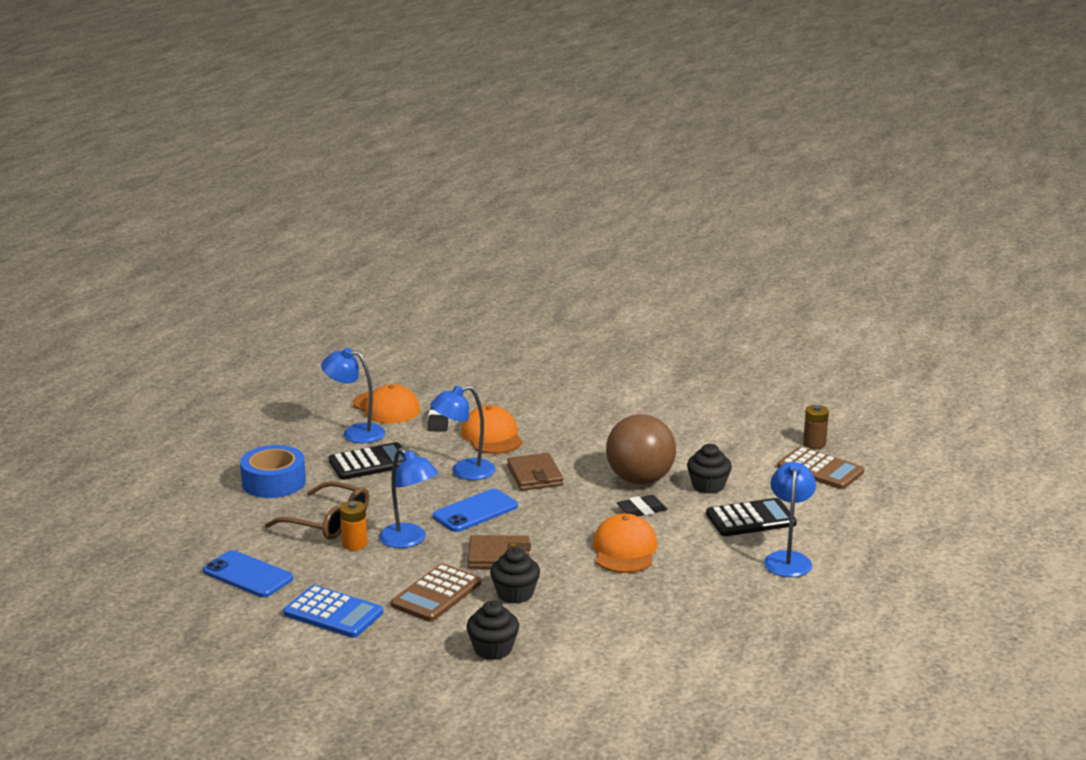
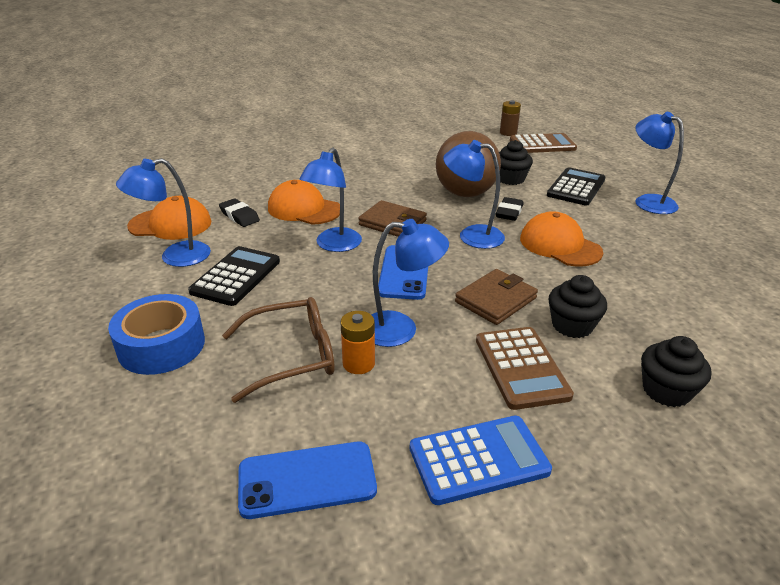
camera: 45 degrees left, 10 degrees up
(573, 512) = (471, 236): none -> blue lamp

